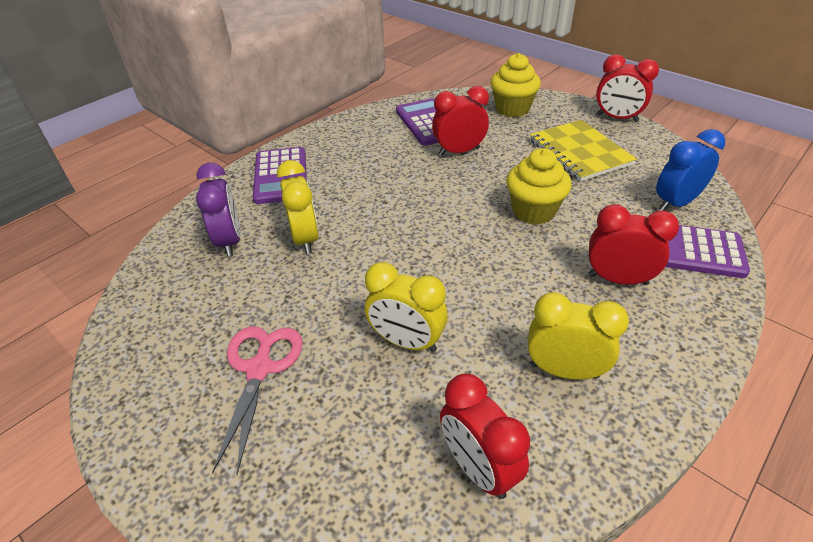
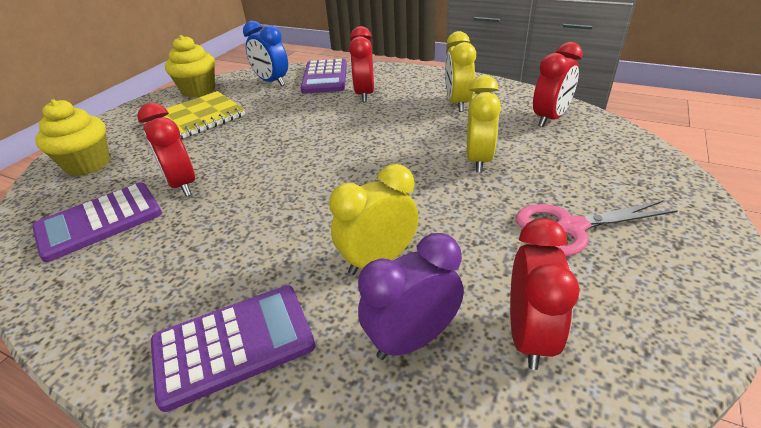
camera: 105 degrees left, 5 degrees down
(533, 211) = (292, 130): yellow cupcake -> yellow cupcake (198, 90)
(617, 118) = (134, 108): red clock -> red clock (529, 335)

